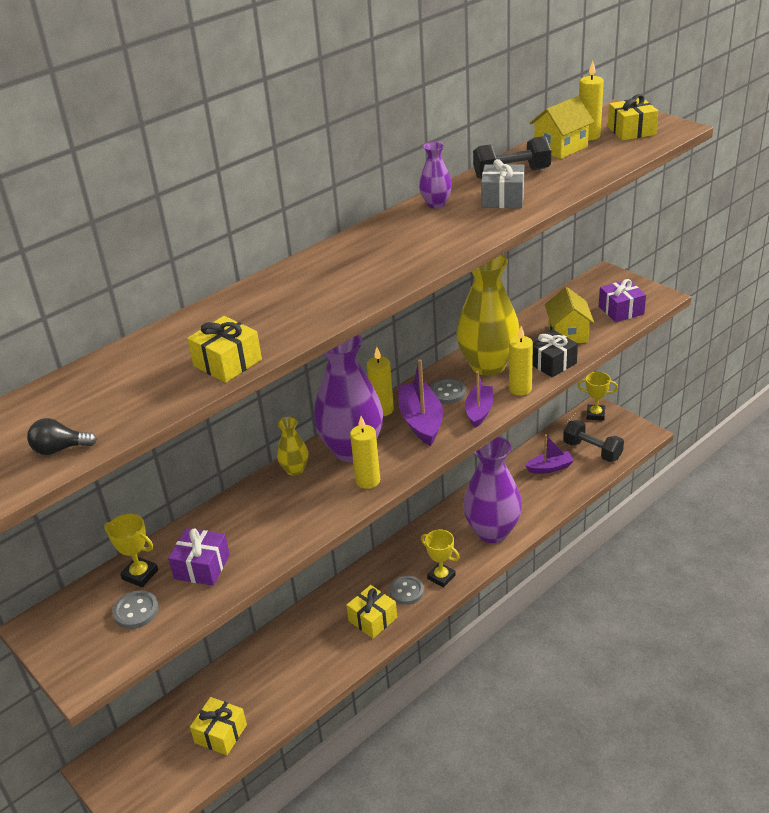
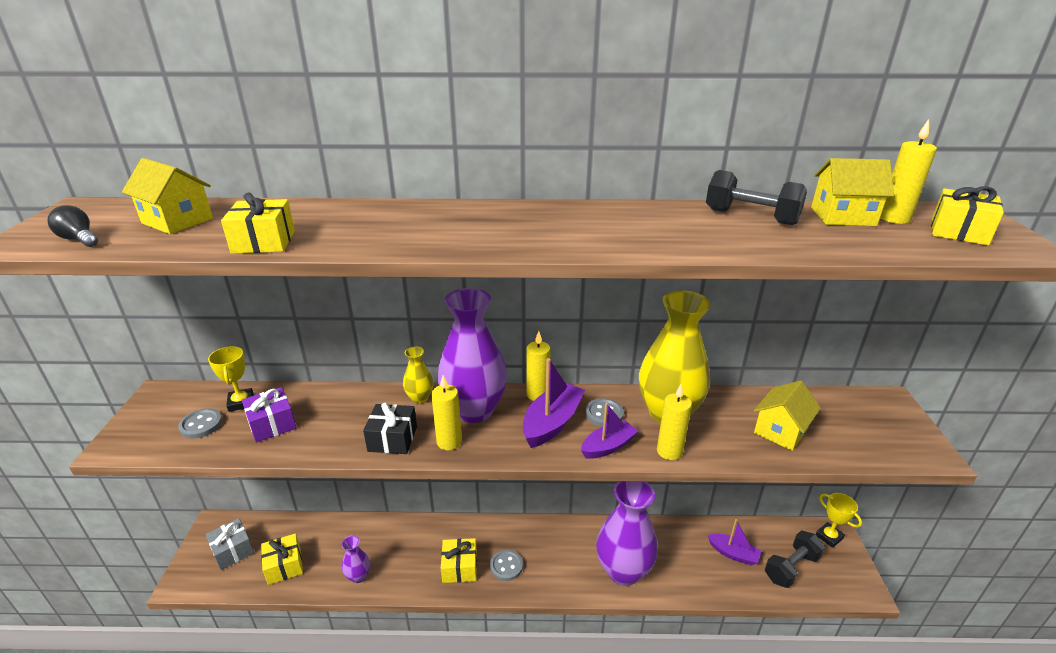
camera: 40 degrees right, 5 degrees down
(104, 391) = (177, 221): none -> yellow house
(436, 204) = (635, 211): purple vase -> purple vase (358, 576)
(441, 577) = (542, 576): yellow trophy -> none
(503, 199) = (703, 231): grey gift -> grey gift (233, 550)
(551, 363) = (730, 447): black gift -> black gift (392, 439)
(592, 451) = (791, 567): black dumbbell -> black dumbbell turned 60 degrees clockwise
(621, 310) = (868, 442): purple gift -> none

